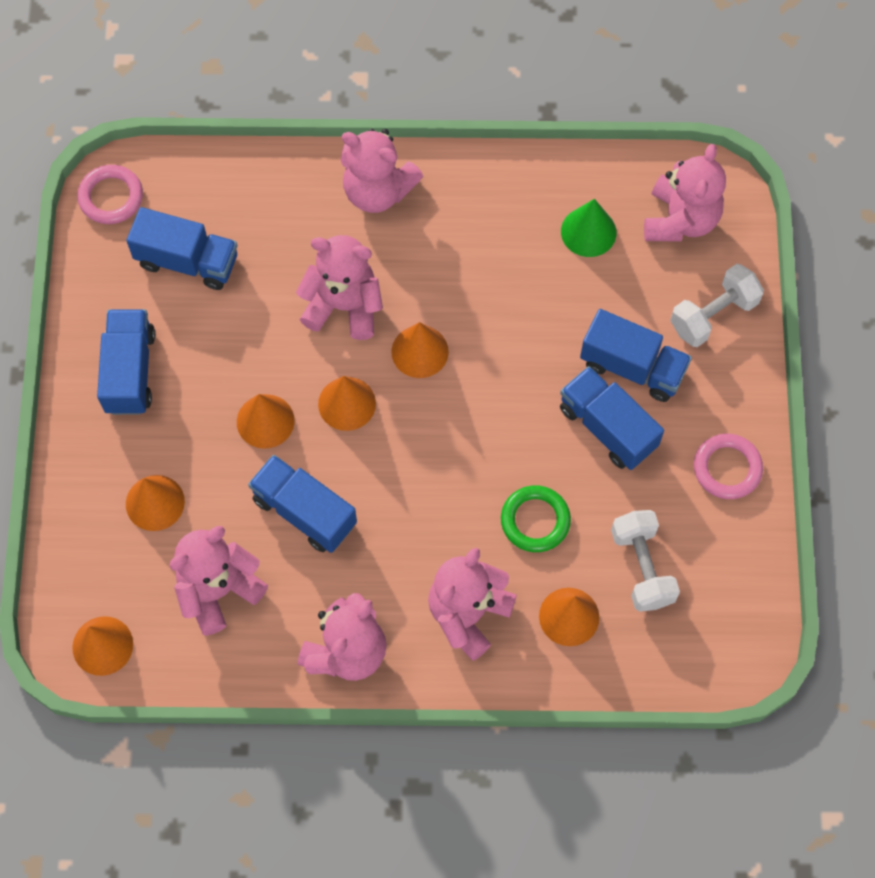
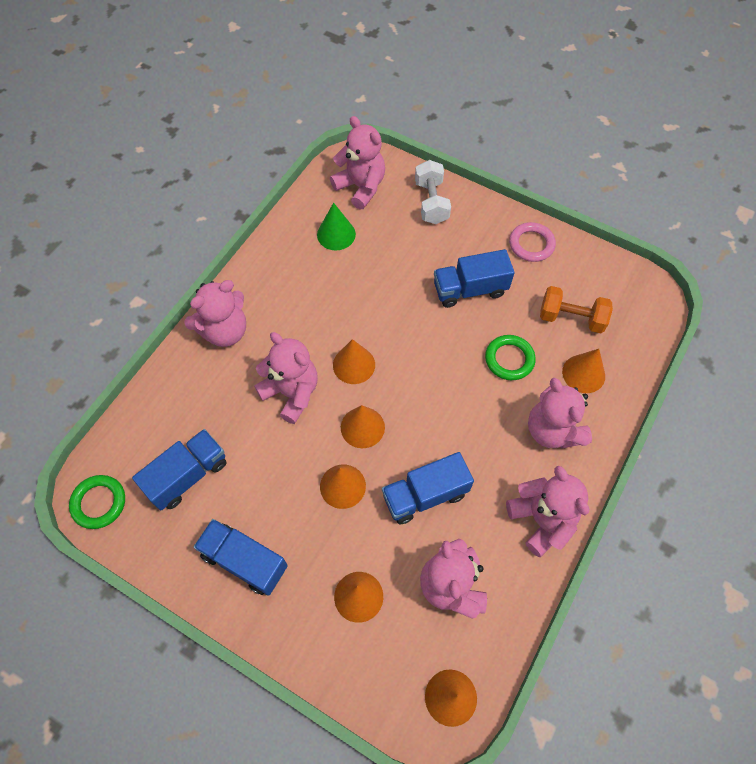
camera: 60 degrees left, 5 degrees down
(111, 197) = (99, 503): pink ring -> green ring
(344, 306) = (291, 393): pink teddy bear -> pink teddy bear turned 90 degrees clockwise
(632, 367) = (438, 257): blue truck -> none
(642, 567) = (571, 318): white dumbbell -> orange dumbbell

